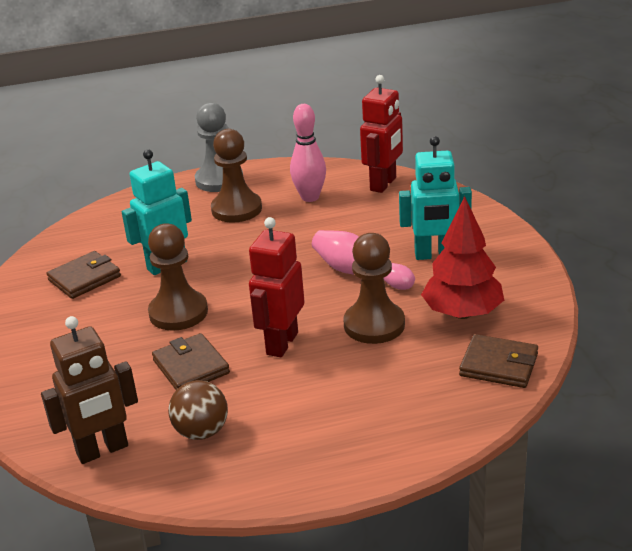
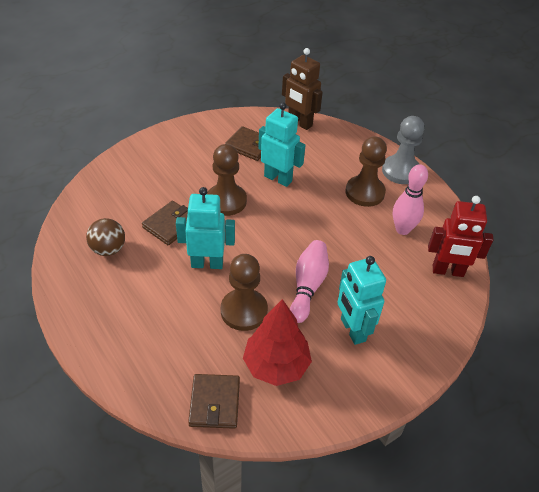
camera: 65 degrees right, 15 degrees up
(102, 450) = (85, 211): brown robot -> brown robot (299, 123)
(281, 343) = (207, 263): red robot -> turquoise robot

